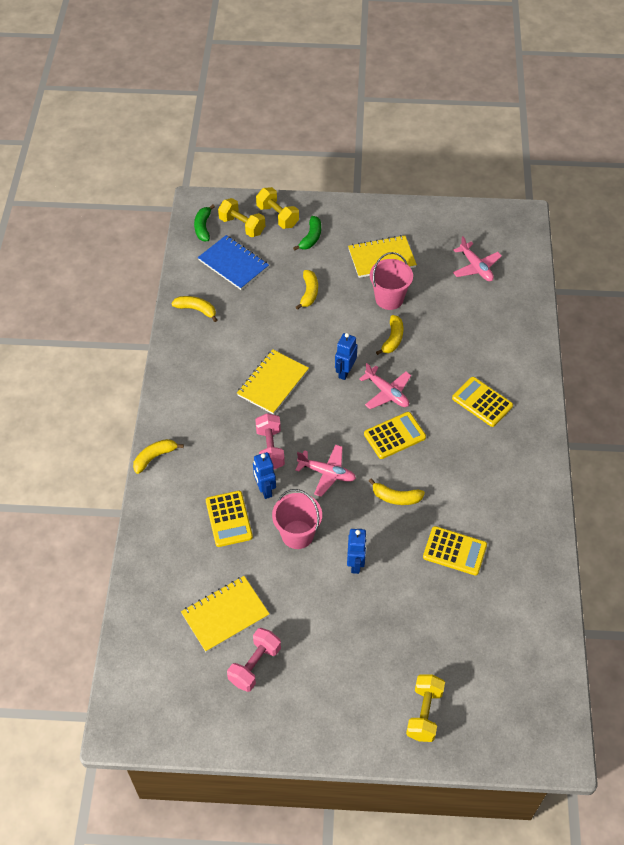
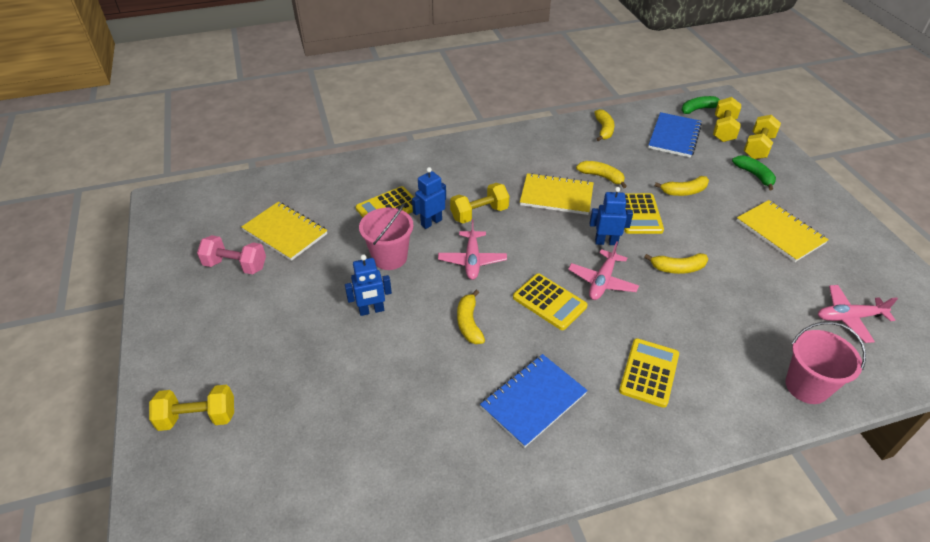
camera: 70 degrees right, 10 degrees down
(154, 457) = (432, 149): yellow banana -> yellow banana (601, 177)
(270, 449) = (479, 213): pink dumbbell -> yellow dumbbell
(311, 237) = (754, 175): green banana -> green banana turned 120 degrees counterclockwise
(389, 299) = (730, 252): pink bucket -> pink bucket (806, 386)
(454, 551) = (420, 396): yellow calculator -> yellow calculator (639, 214)
(476, 267) = (849, 317): pink plane -> pink plane turned 45 degrees clockwise
(482, 480) = (533, 401): none -> blue notebook

